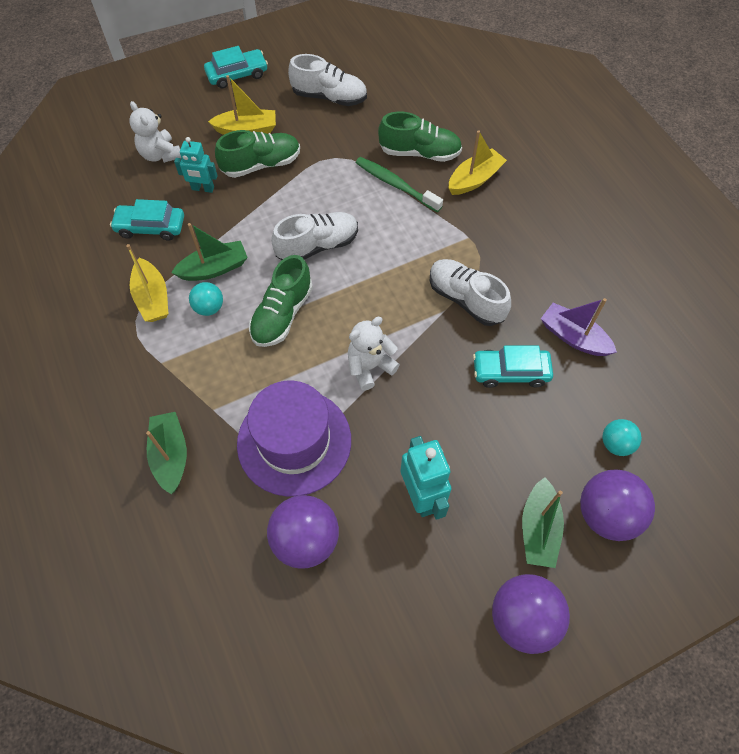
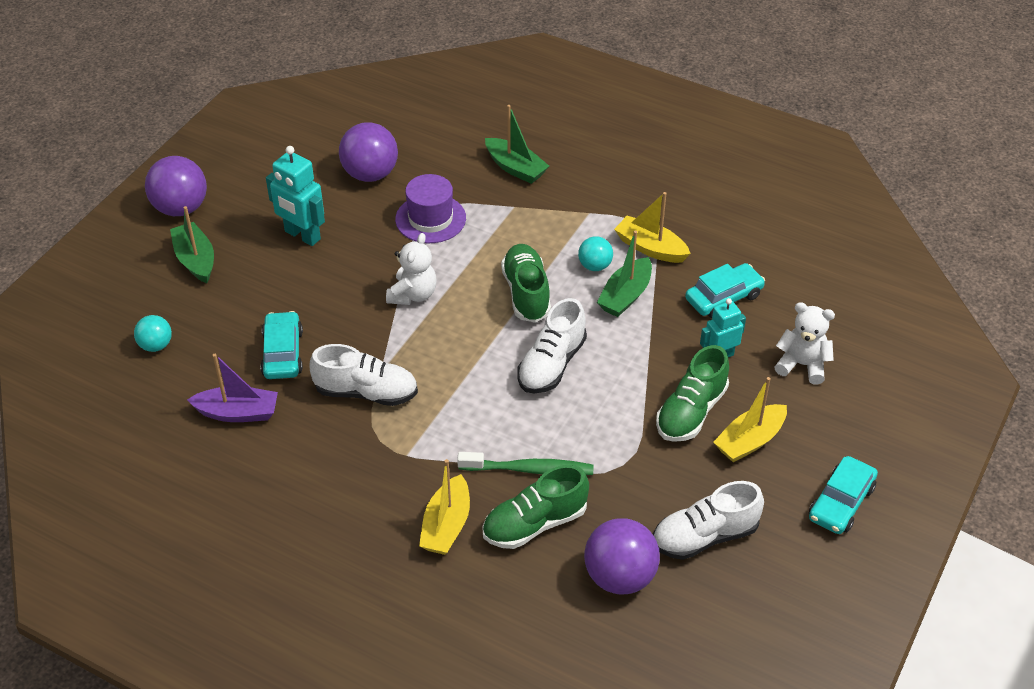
camera: 145 degrees right, 15 degrees down
(294, 441) = (430, 219): purple hat -> purple hat, size x0.67
(510, 372) = (283, 353): turquoise car -> turquoise car turned 60 degrees counterclockwise
(606, 514) = (143, 294): purple ball -> purple ball (620, 577)

